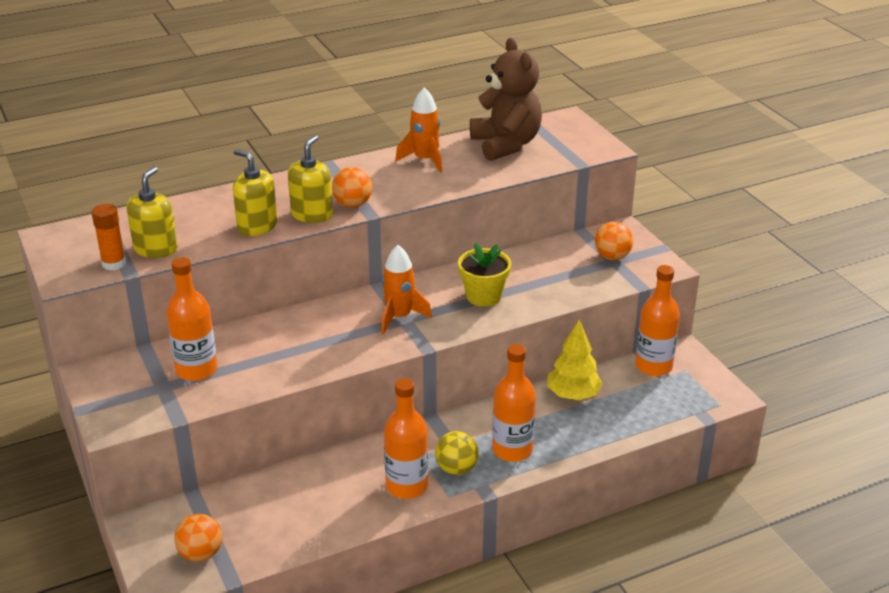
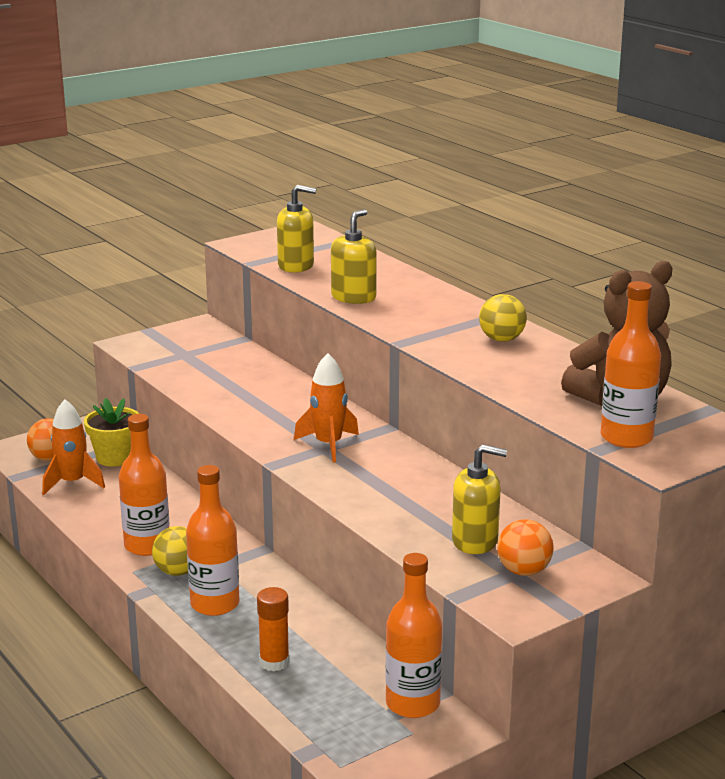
camera: 80 degrees right, 10 degrees down
(114, 263) = (266, 255): orange glue stick -> orange glue stick (274, 662)
(196, 370) = (212, 363): orange bottle -> orange bottle (626, 438)
(312, 214) = (388, 317): yellow soap dispenser -> yellow soap dispenser (475, 541)
(352, 204) = (419, 332): orange ball -> none
(382, 172) = (501, 339): none -> yellow ball
(424, 160) = (546, 358): orange rocket -> orange rocket (72, 483)
(483, 296) = (389, 488): yellow flower pot -> yellow flower pot (115, 457)
(573, 395) = (328, 640): yellow tree -> none

